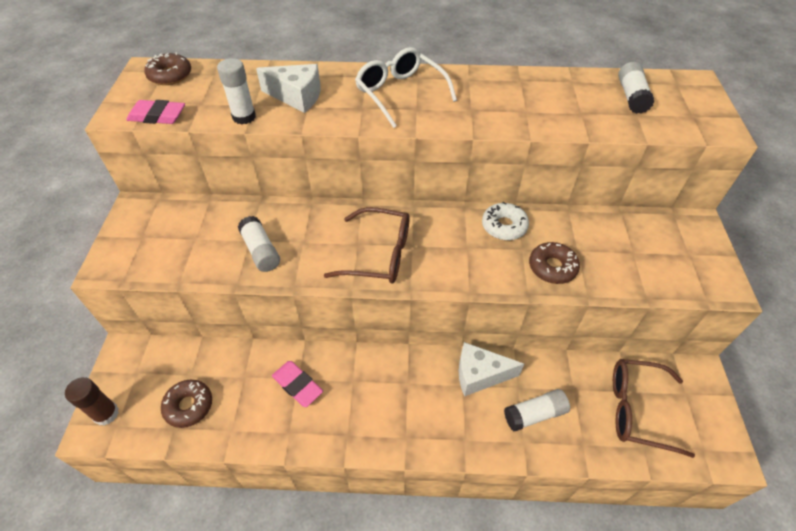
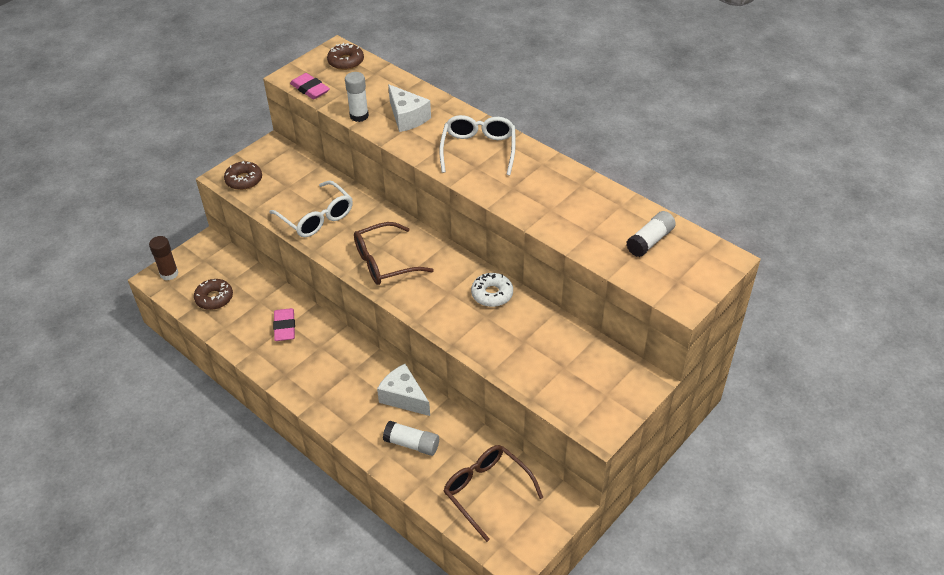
camera: 40 degrees right, 5 degrees down
(261, 251) = (316, 217): white glue stick -> white glasses
(378, 254) = (385, 262): brown glasses -> brown glasses turned 105 degrees clockwise
(552, 267) = (490, 340): brown donut -> brown donut (244, 180)

